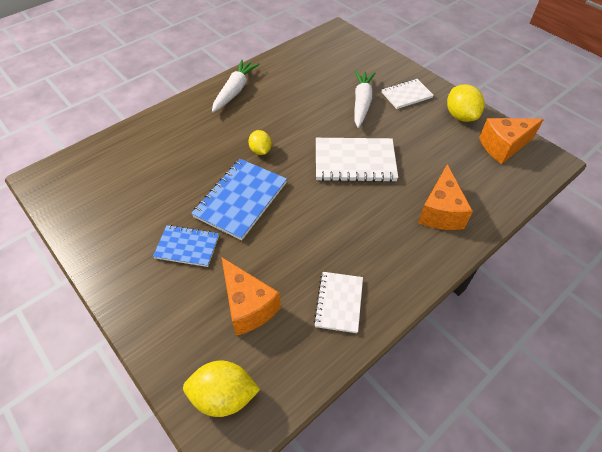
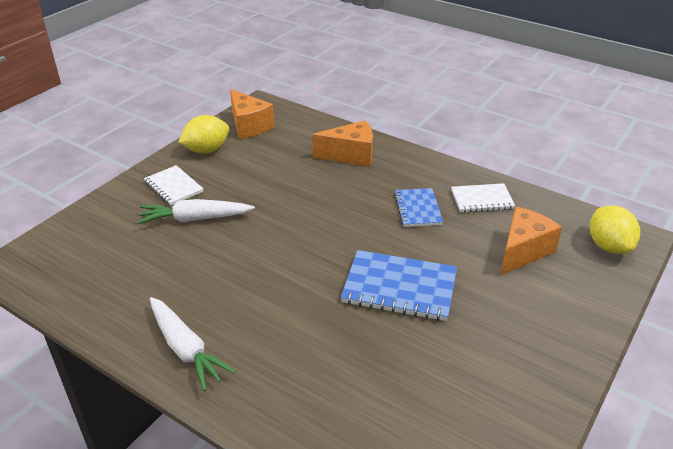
camera: 105 degrees left, 15 degrees down
(187, 247) = (488, 314): blue notebook -> blue notebook (417, 209)
(235, 91) = (186, 349): white carrot -> white carrot turned 135 degrees counterclockwise
(260, 150) = (311, 290): yellow lemon -> none
(355, 162) = (303, 212): white notebook -> none

